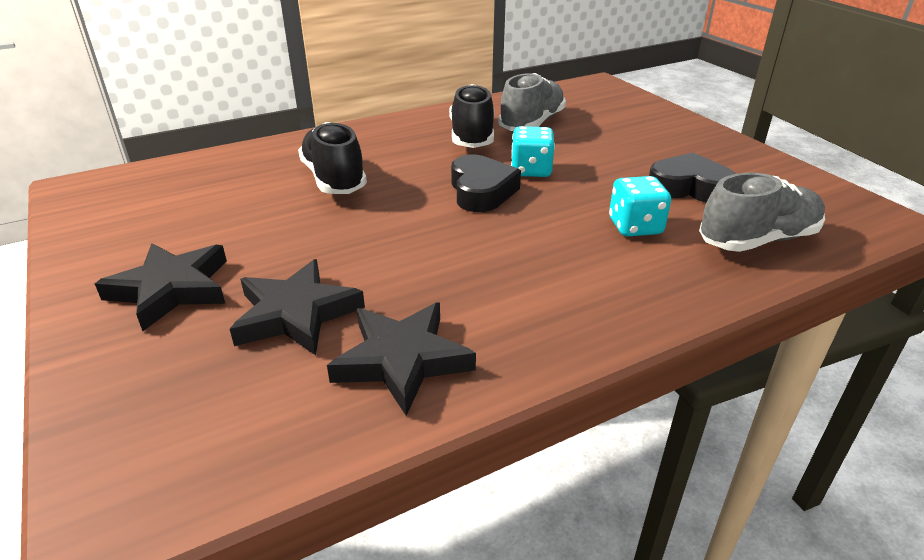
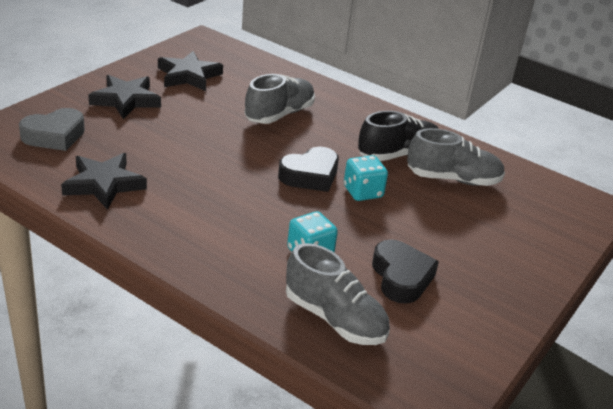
camera: 60 degrees right, 0 degrees up
(206, 392) = (54, 136): none -> grey heart
(296, 314) = (125, 142): black star -> black star (188, 76)
(334, 179) = (279, 114): black shoe -> grey shoe

